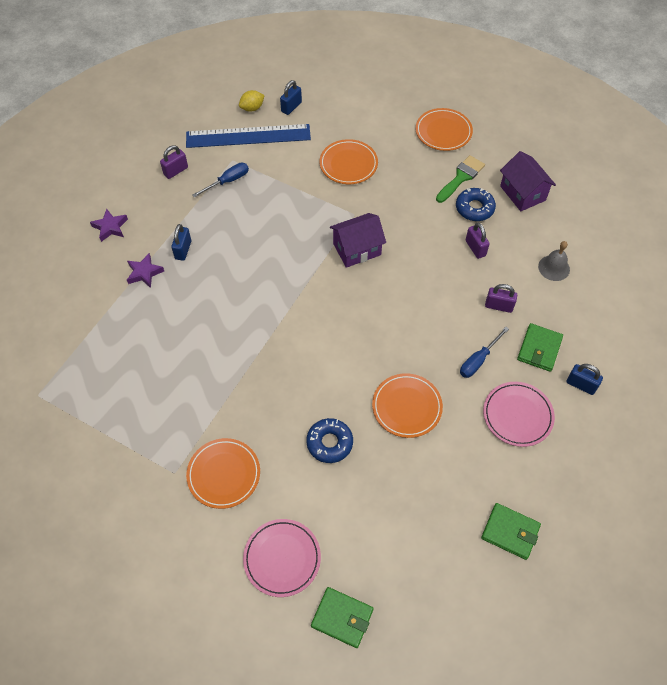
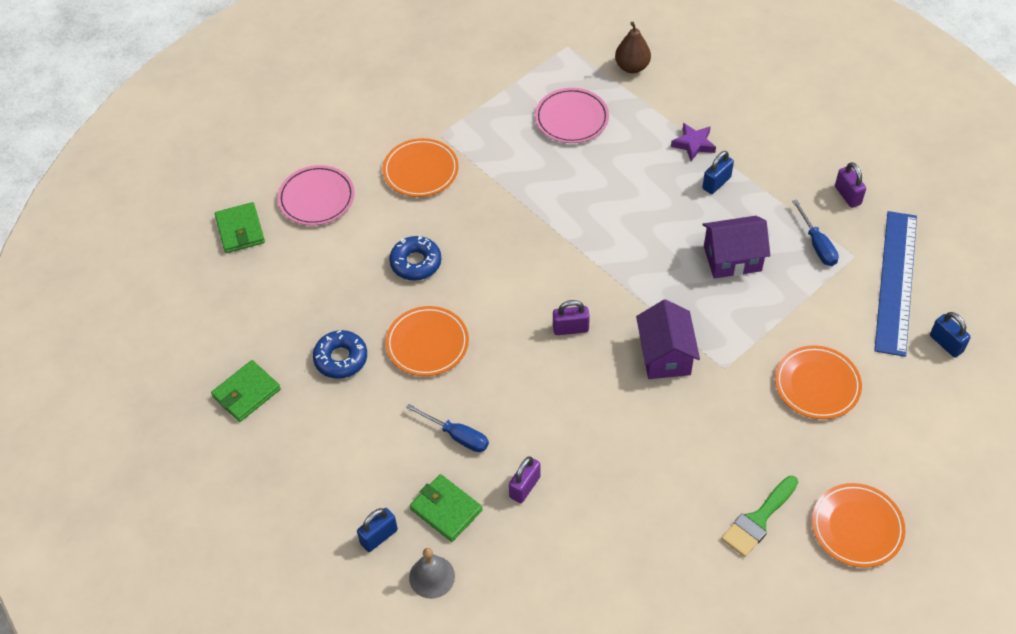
camera: 110 degrees right, 5 degrees down
(59, 336) = (632, 67): none -> brown pear
(110, 227) = (770, 123): purple star -> none
(183, 250) = (716, 183): blue padlock -> blue padlock turned 75 degrees counterclockwise
(252, 108) = (951, 297): yellow lemon -> none
(342, 618) = (240, 230): green wallet -> green wallet turned 60 degrees counterclockwise
(461, 177) = (758, 520): green brush -> green brush turned 75 degrees clockwise
(474, 208) = (695, 517): blue donut -> blue donut (341, 358)
(475, 248) = (625, 493): purple padlock -> purple padlock (570, 329)
(478, 360) = (457, 436): blue screwdriver -> blue screwdriver turned 150 degrees clockwise
(517, 415) = (370, 450): pink plate -> pink plate (571, 118)
(522, 193) = (707, 593): purple house -> purple house (732, 258)
(554, 268) = (562, 580): grey bell -> grey bell (432, 576)

